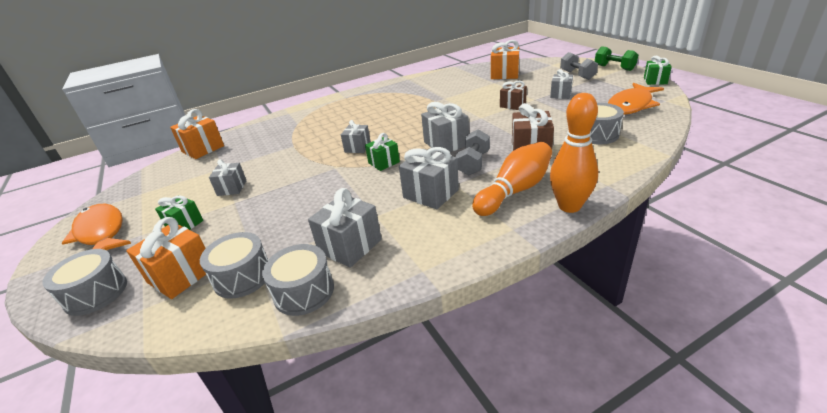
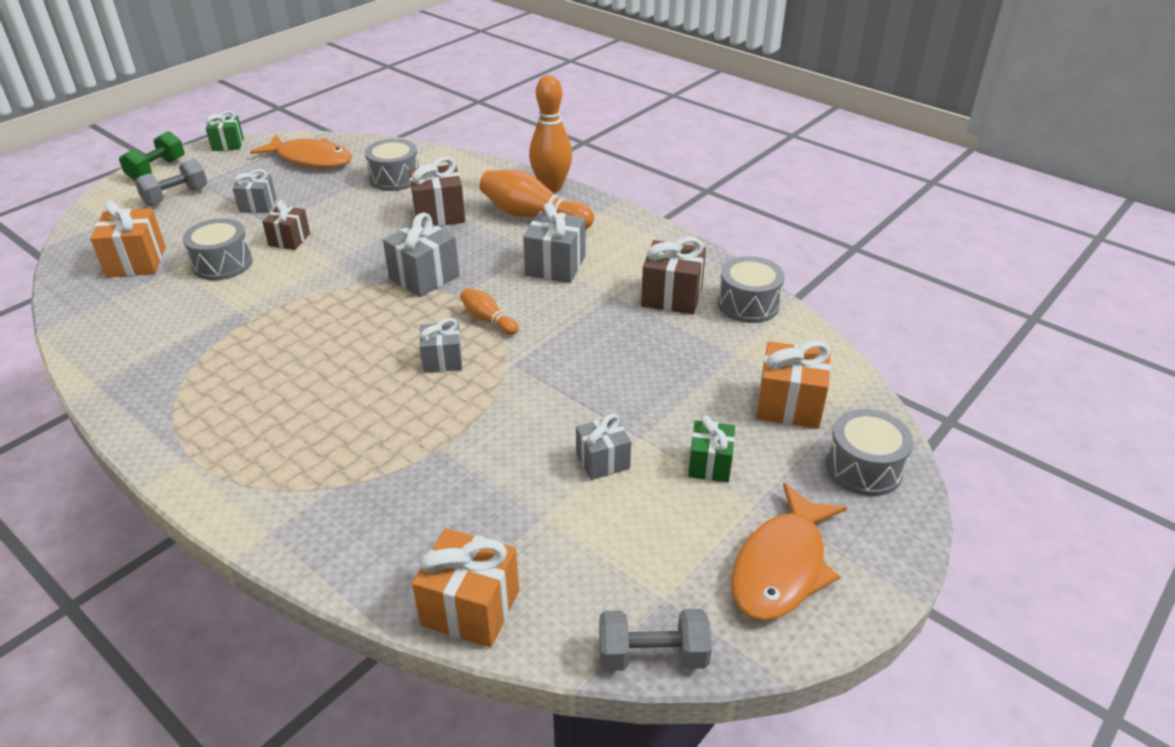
camera: 115 degrees left, 5 degrees up
(242, 277) = (758, 354): grey drum -> grey drum (222, 264)
(350, 246) = (672, 296): grey gift -> brown gift
(384, 162) = (488, 320): green gift -> orange bowling pin
(473, 163) = (478, 248): grey dumbbell -> grey dumbbell (652, 655)

